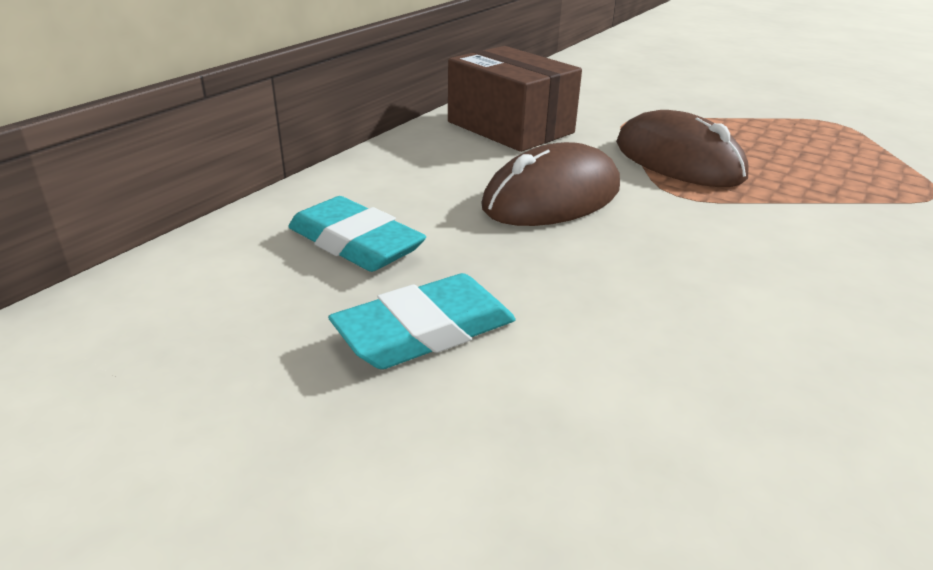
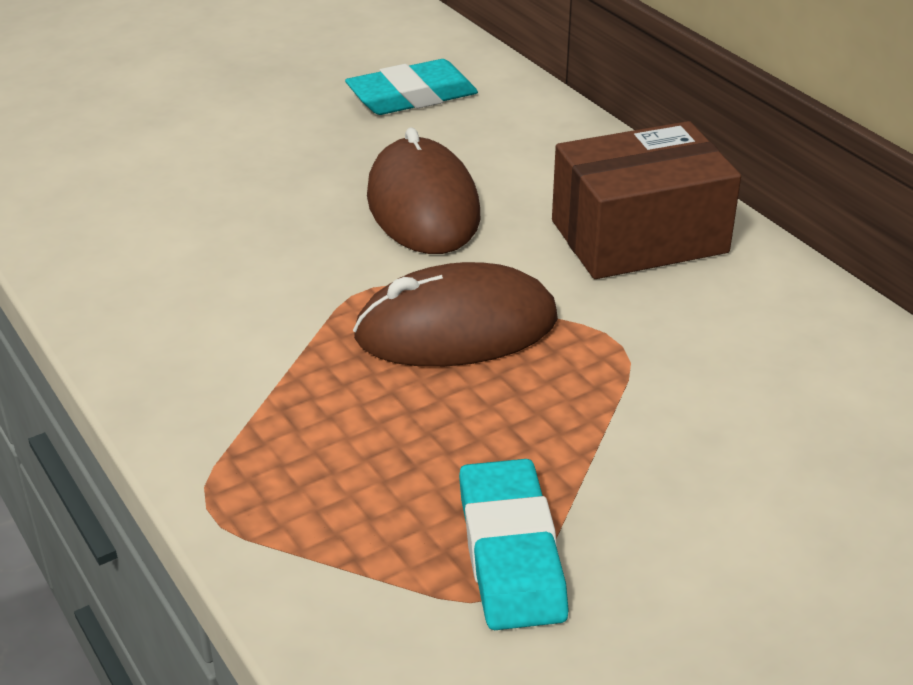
camera: 115 degrees right, 5 degrees up
(425, 331) = (272, 101): turquoise eraser -> turquoise eraser (511, 552)

